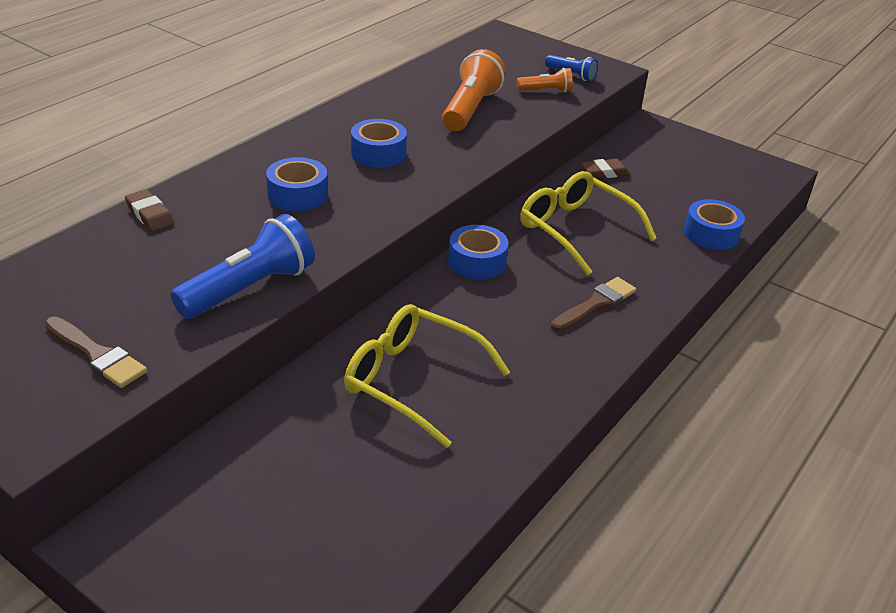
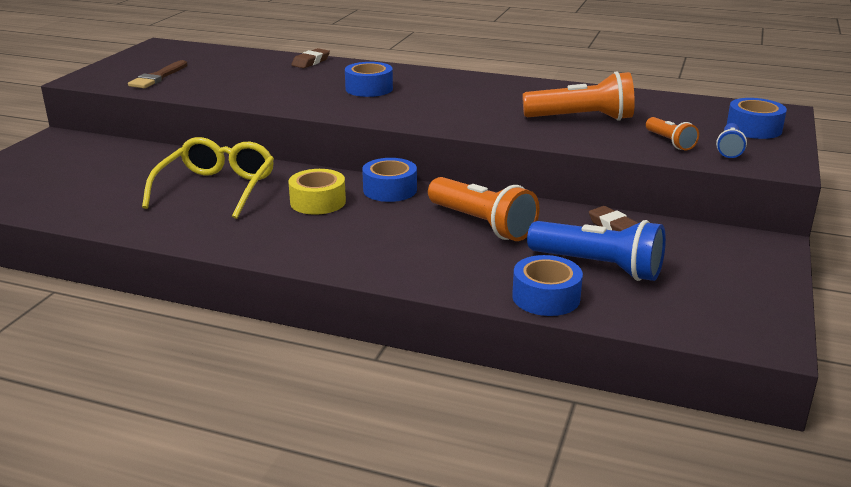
camera: 75 degrees right, 10 degrees down
(250, 289) = (241, 95): blue flashlight -> blue flashlight (598, 267)
(378, 153) = (457, 100): blue tape -> blue tape (754, 129)
(486, 312) = (318, 202): none -> yellow tape
(576, 230) = (482, 224): yellow glasses -> orange flashlight
(595, 304) = (359, 245): brown brush -> none

